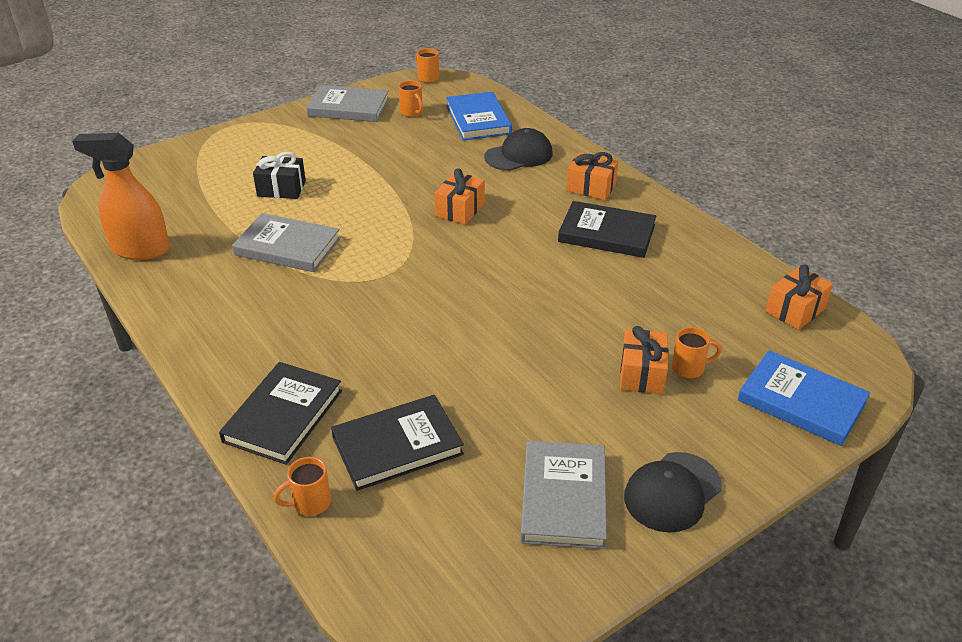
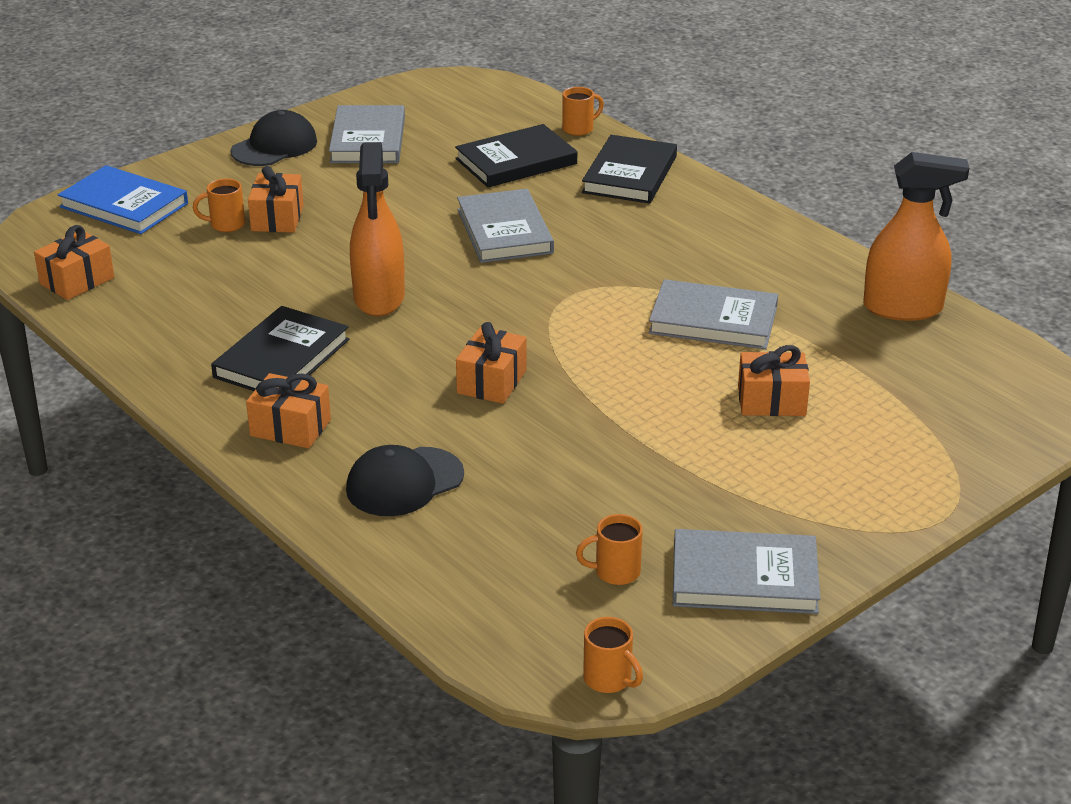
camera: 175 degrees right, 5 degrees down
(281, 189) = (771, 401): black gift -> orange gift
(412, 112) = (615, 572): orange mug -> orange mug turned 60 degrees counterclockwise
(427, 344) = (504, 231): none -> grey book
(478, 119) = (483, 560): blue book -> none
(539, 280) = (379, 298): none -> orange spray bottle
(606, 233) = (282, 358): black book -> black book turned 75 degrees counterclockwise

